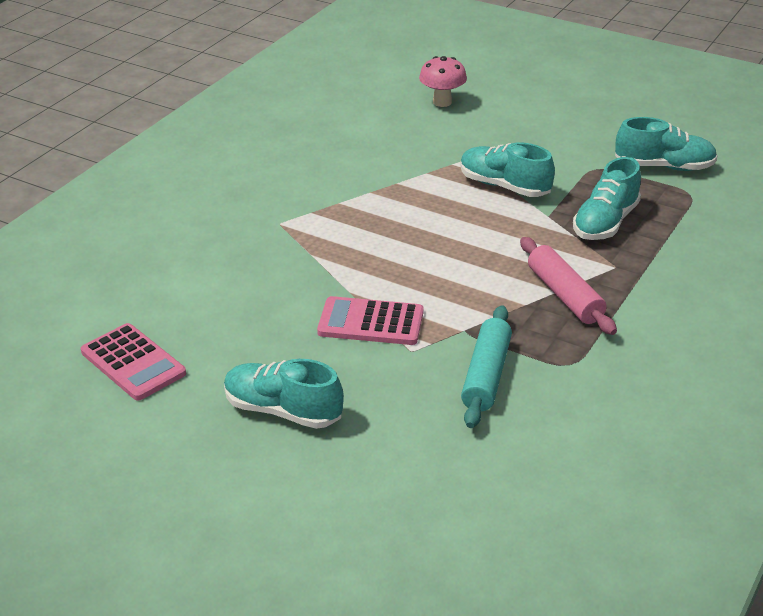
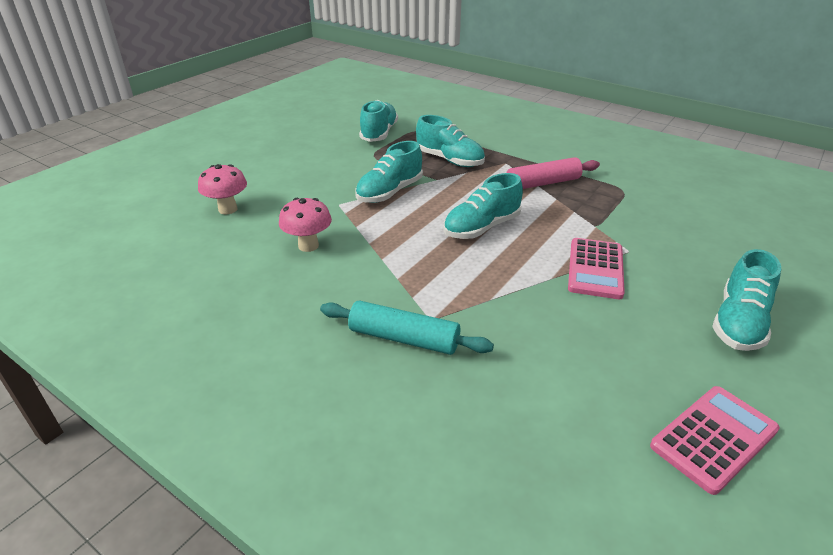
camera: 85 degrees left, 0 degrees up
(385, 152) = (308, 246): none -> pink mushroom
(441, 248) = (482, 227): none -> turquoise shoe
(486, 375) = (648, 221): turquoise rolling pin -> turquoise rolling pin (404, 338)

